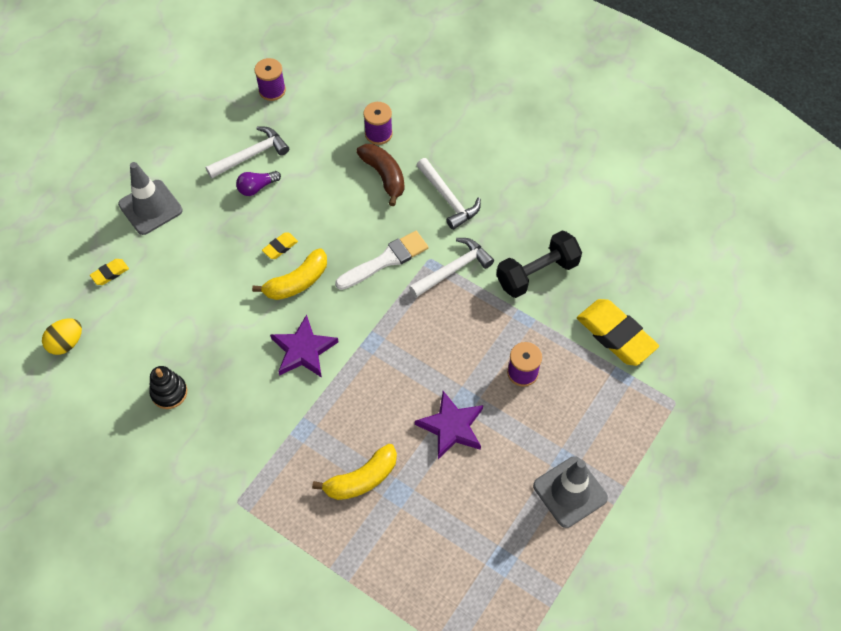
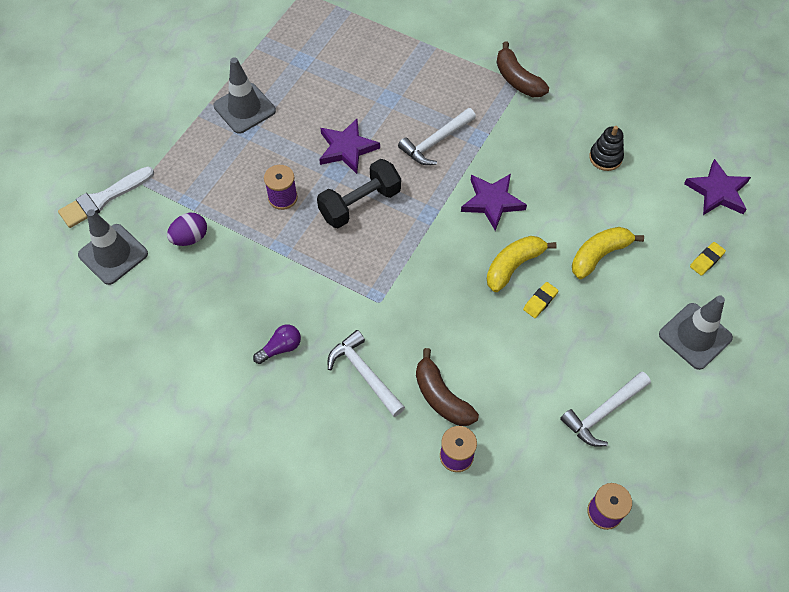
camera: 175 degrees right, 0 degrees up
(66, 343) = (718, 192): yellow egg -> purple star
(239, 507) = (517, 79): none -> brown banana
(257, 187) = (585, 370): purple light bulb -> purple light bulb (280, 348)
(362, 479) = (420, 105): yellow banana -> yellow banana (599, 255)
(385, 260) = (426, 296): white brush -> white brush (103, 199)
(454, 269) = (353, 292): white hammer -> white hammer (435, 142)
(537, 273) = (265, 294): black dumbbell -> black dumbbell (360, 204)
(615, 335) = (190, 238): yellow eraser -> purple egg
(691, 324) = (113, 254): none -> grey traffic cone

